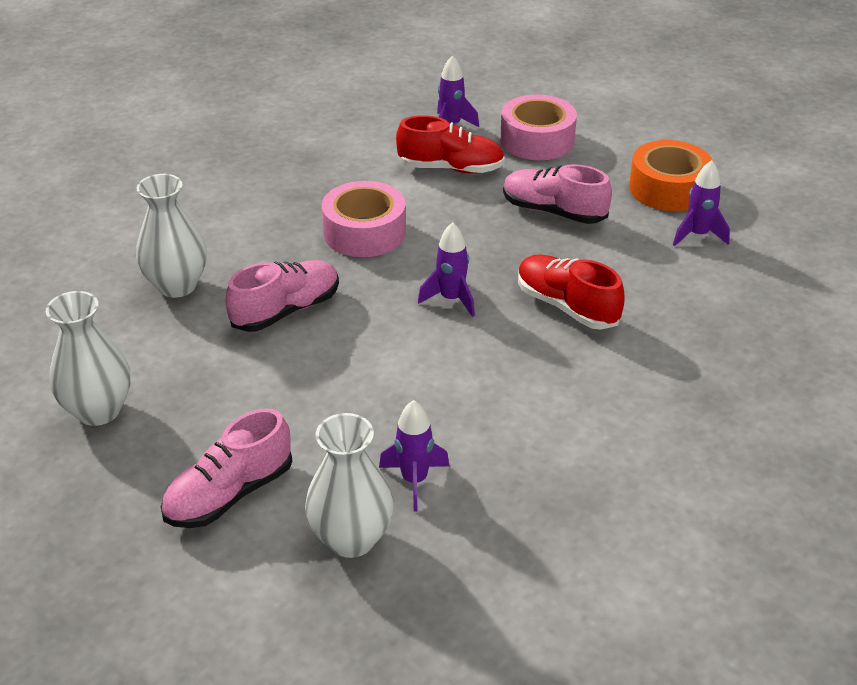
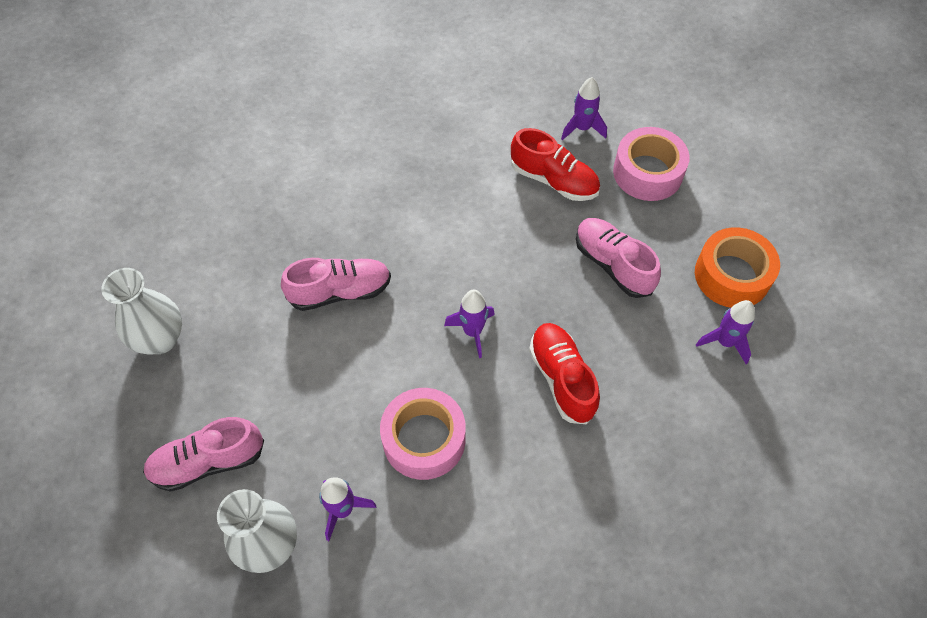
camera: 25 degrees right, 20 degrees up
(177, 285) = (274, 232): white vase -> none
(364, 232) = (444, 229): pink tape -> pink tape (424, 439)

